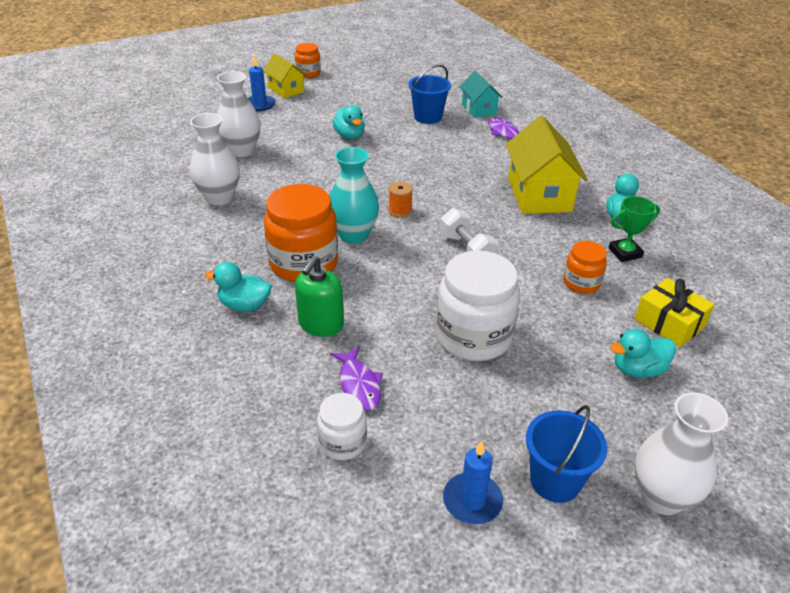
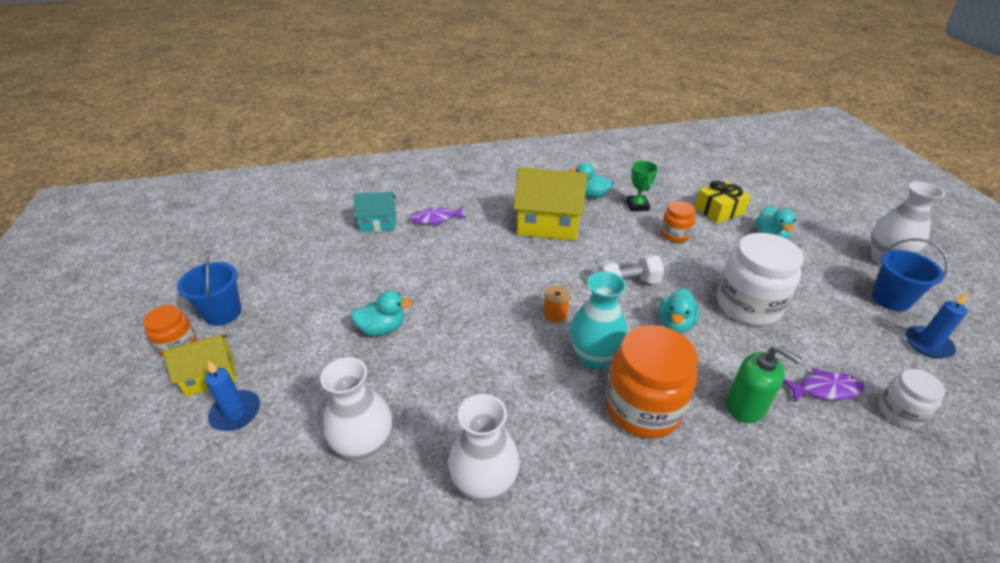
camera: 75 degrees left, 0 degrees up
(244, 305) = (720, 473): turquoise duck -> turquoise duck (675, 324)
(428, 117) = (374, 260): blue bucket -> blue bucket (223, 313)

